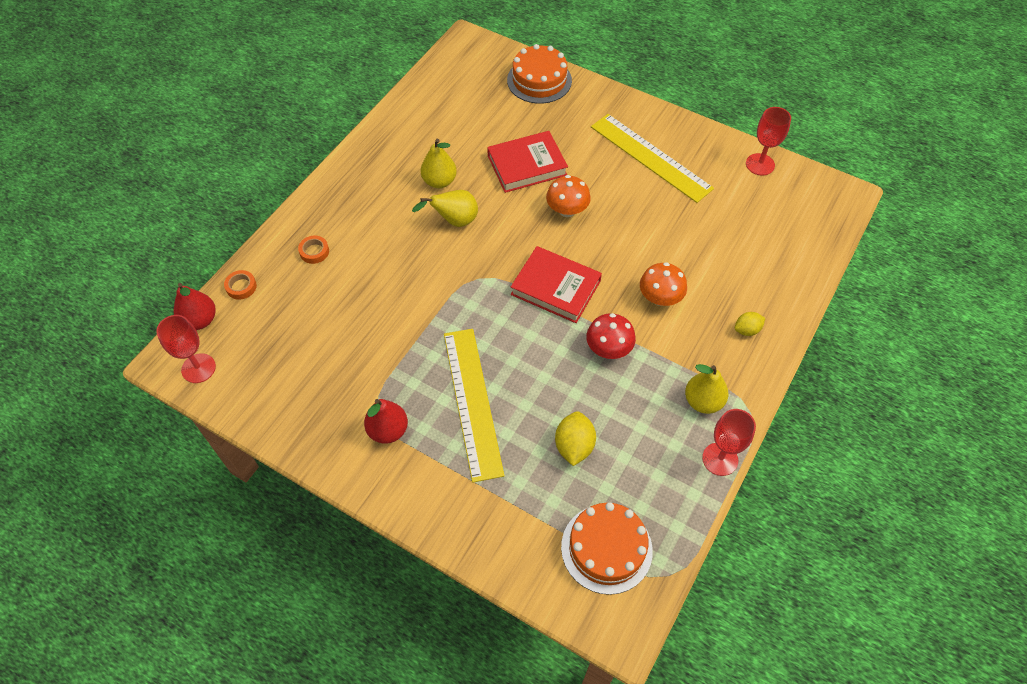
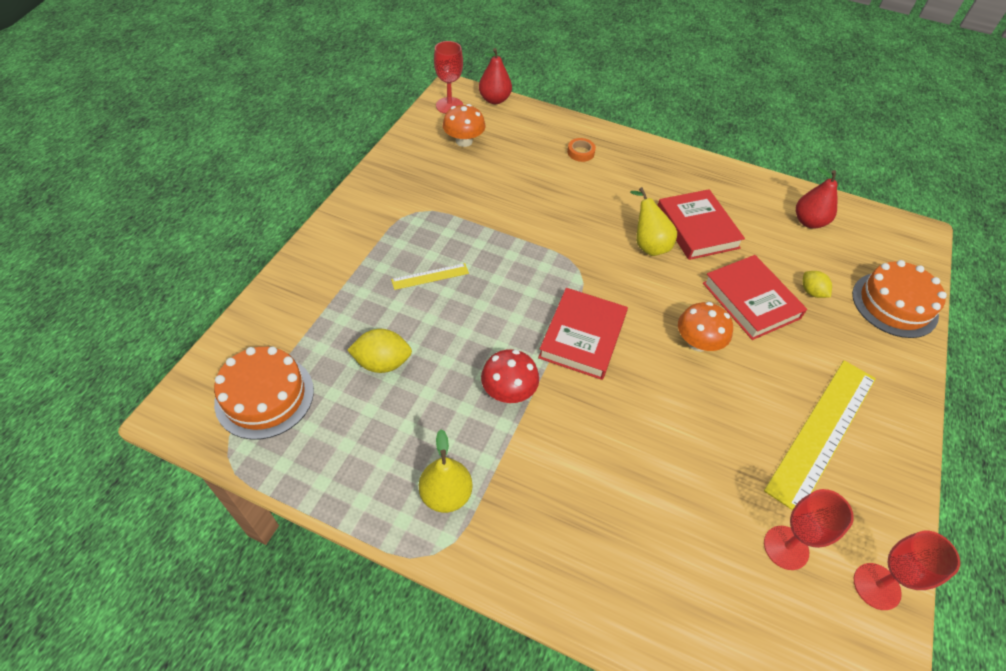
camera: 80 degrees right, 5 degrees down
(241, 287) = (532, 116): orange tape -> none
(388, 430) = (396, 220): red pear -> red pear (809, 222)
(439, 181) = (697, 228): yellow pear -> red book
(472, 402) = (430, 276): yellow ruler -> yellow ruler, size x0.45
(660, 297) = (592, 445): orange mushroom -> orange mushroom (464, 141)
(720, 459) = (366, 513): red goblet -> red goblet (786, 547)
(747, 330) = (562, 554): yellow lemon -> yellow lemon (811, 292)

